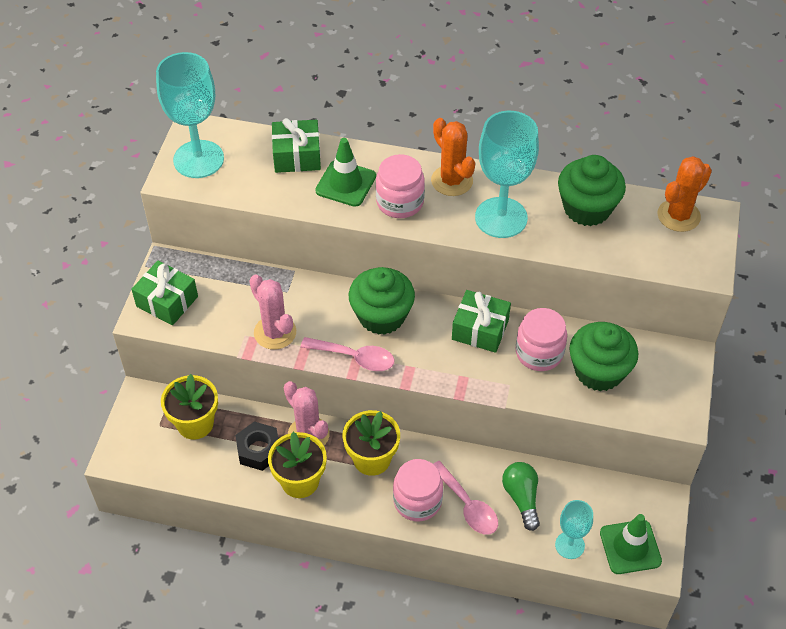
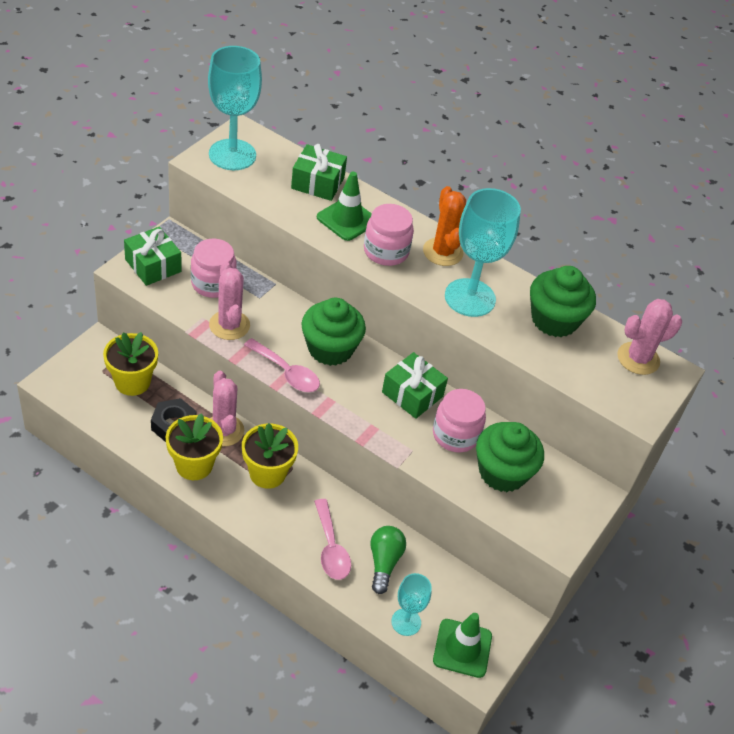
camera: 15 degrees right, 5 degrees down
(417, 501) = (288, 525): pink jar -> pink jar (213, 283)
(678, 216) = (638, 358): orange cactus -> pink cactus

